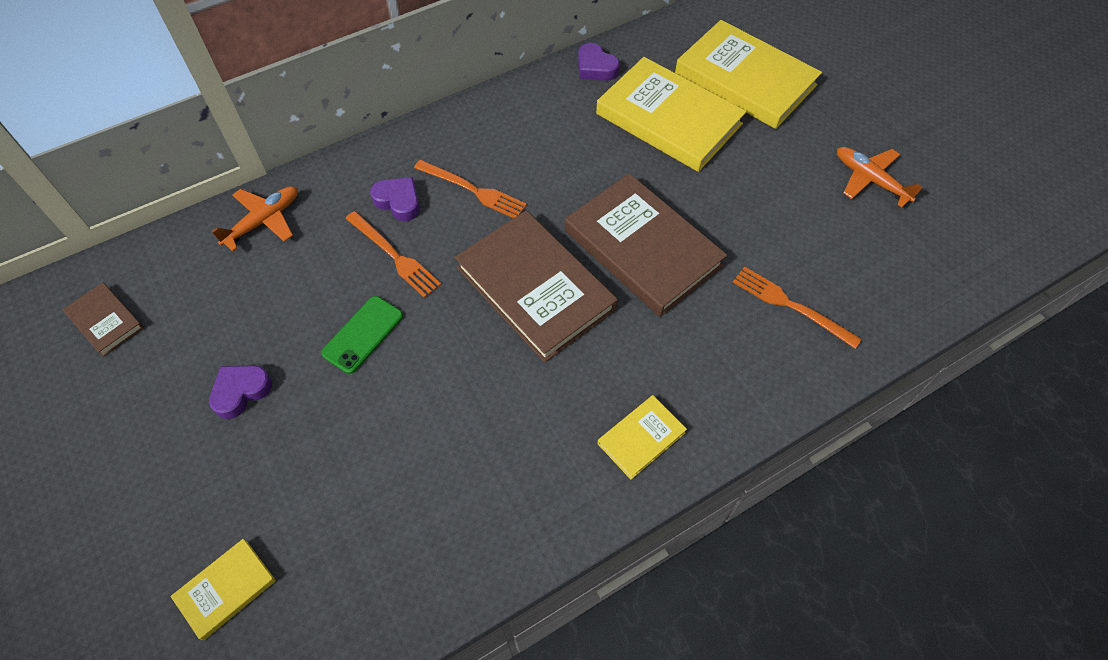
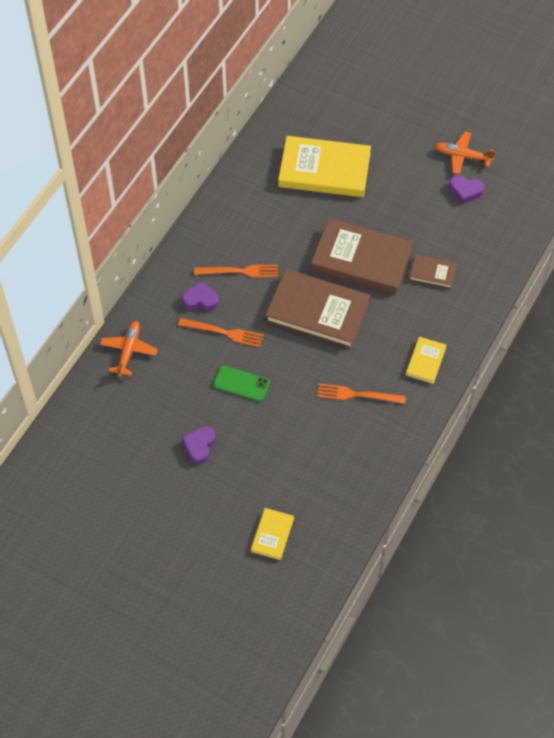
camera: 30 degrees left, 0 degrees up
(105, 321) = (87, 451): brown book -> brown book (432, 272)
(363, 334) = (241, 384): green phone -> green phone turned 75 degrees counterclockwise
(595, 67) = (256, 154): purple heart -> purple heart (465, 191)
(745, 79) = (353, 121): yellow book -> none
(791, 305) = (460, 253): orange fork -> orange fork (357, 395)

